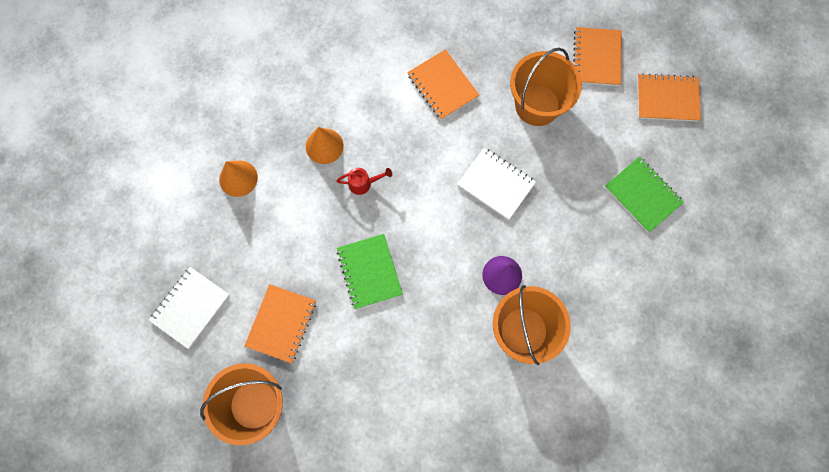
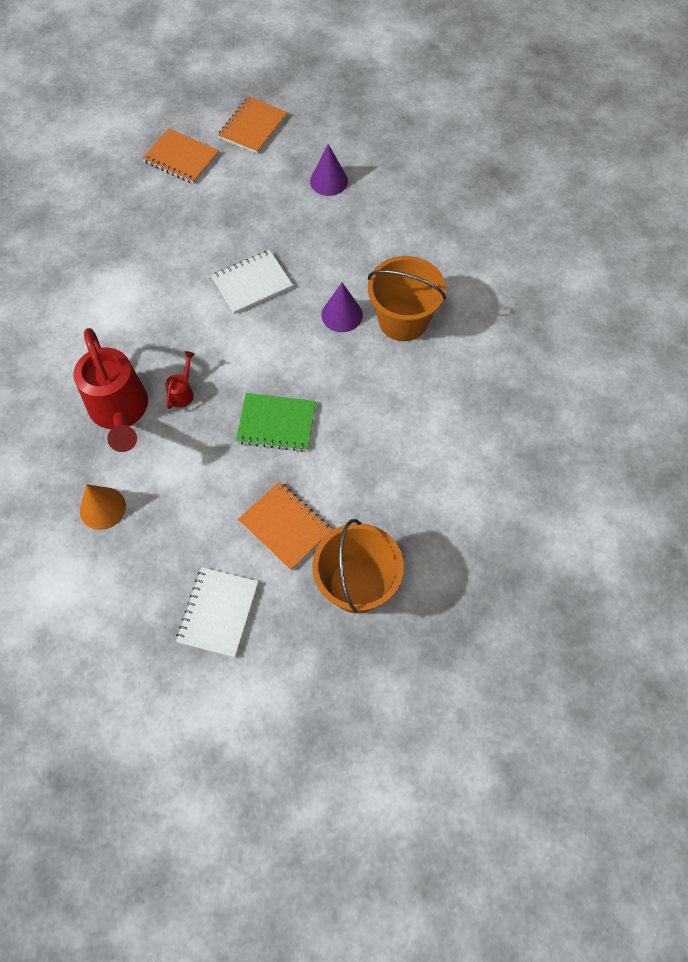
camera: 65 degrees left, 10 degrees down
(190, 307) = (218, 612): white notebook -> white notebook turned 45 degrees clockwise
(324, 146) = (120, 412): orange cone -> red watering can
(442, 86) = (126, 285): orange notebook -> none
(537, 105) = (196, 220): orange bucket -> none
(643, 195) = (329, 181): green notebook -> purple cone

